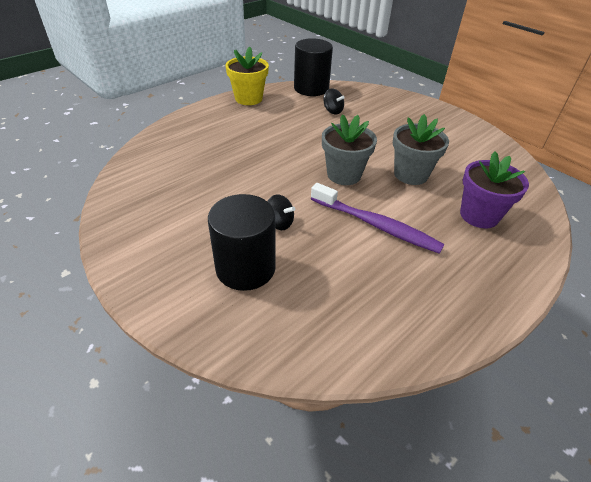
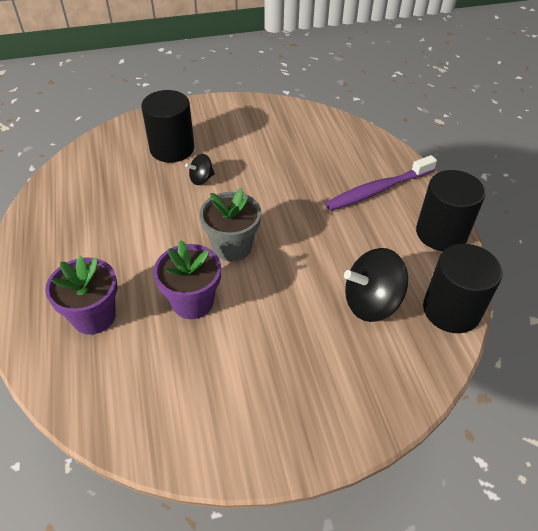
camera: 120 degrees right, 5 degrees up
(248, 99) = (441, 233): yellow flower pot -> black cylinder
(332, 111) = (371, 302): black spinning top -> black spinning top, size x1.93
(376, 225) = (150, 233): purple toothbrush -> purple toothbrush (378, 190)
(411, 174) = (192, 302): grey flower pot -> purple flower pot

